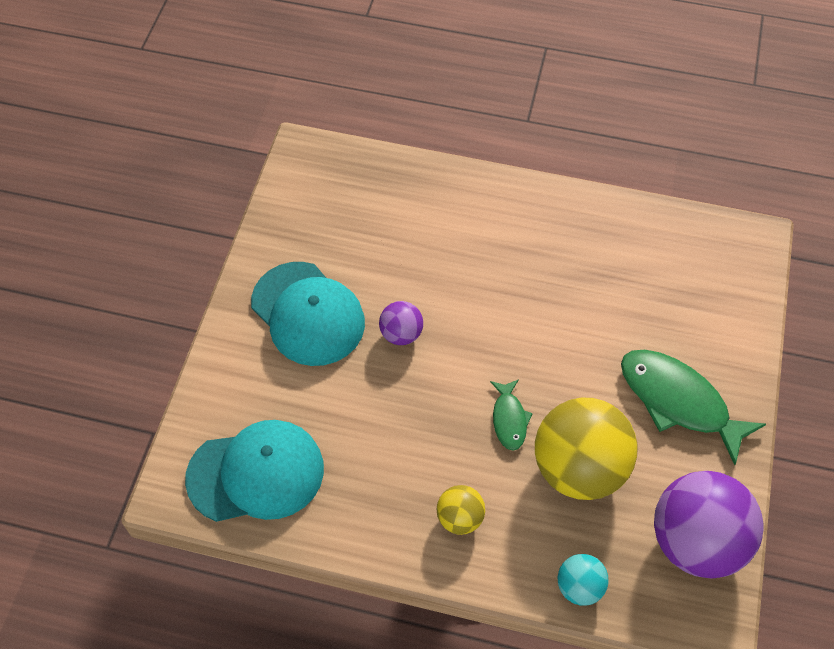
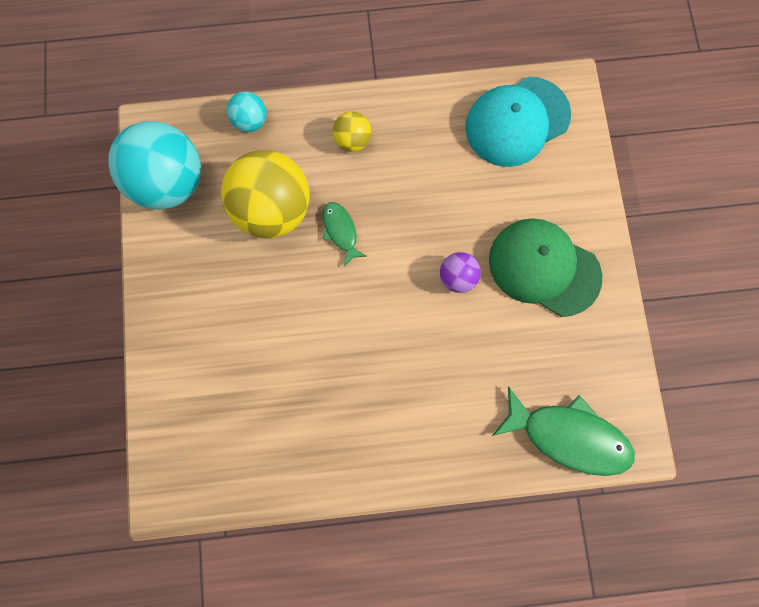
camera: 160 degrees right, 20 degrees up
(308, 314) = (543, 268): turquoise cap -> green cap
(678, 401) = (206, 296): green fish -> green fish (568, 435)
(696, 541) = (172, 183): purple ball -> turquoise ball

